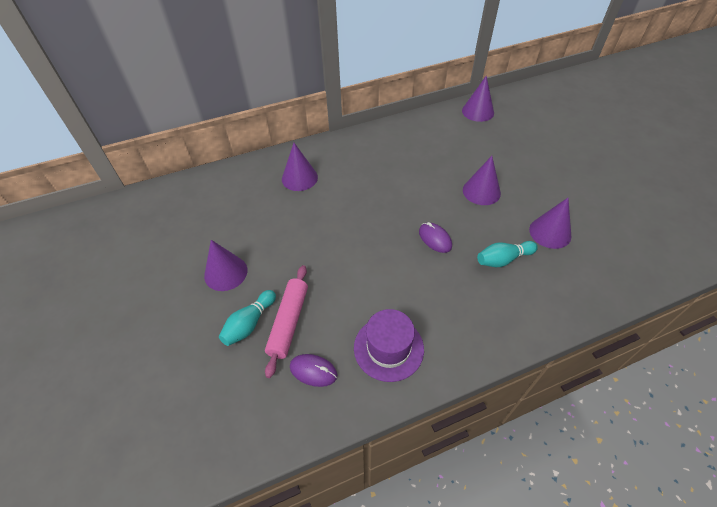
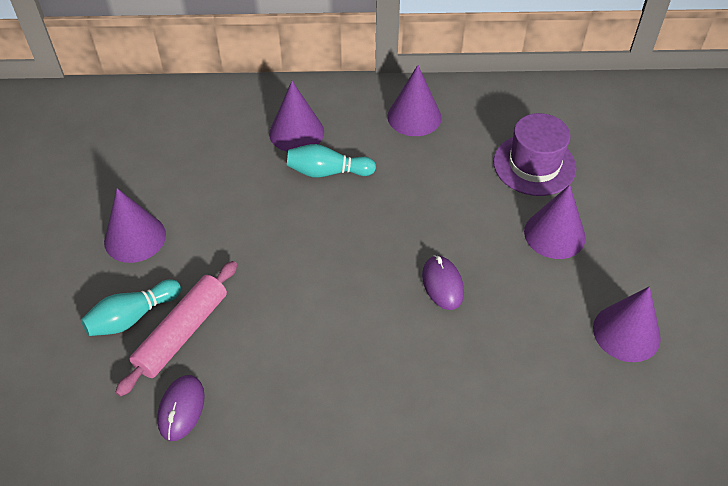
camera: 20 degrees right, 0 degrees up
(313, 371) = (181, 409): purple mouse -> purple mouse turned 60 degrees clockwise
(388, 348) = (294, 415): purple hat -> purple hat (534, 165)
(478, 111) = (623, 103): purple cone -> purple cone (414, 116)
(503, 259) = (528, 349): turquoise bowling pin -> turquoise bowling pin (327, 172)

